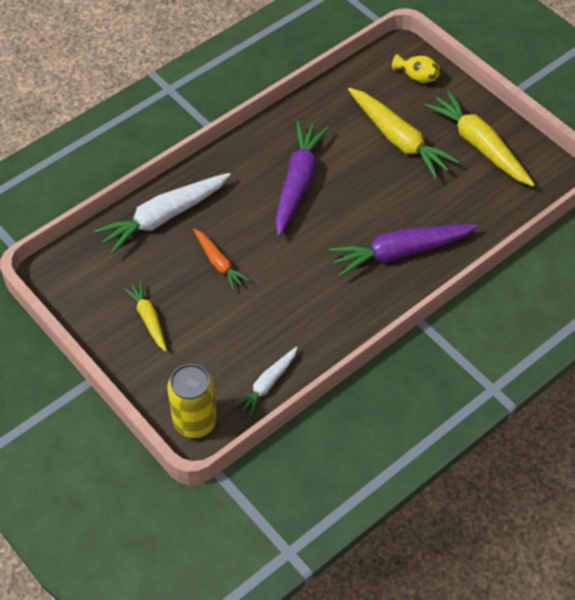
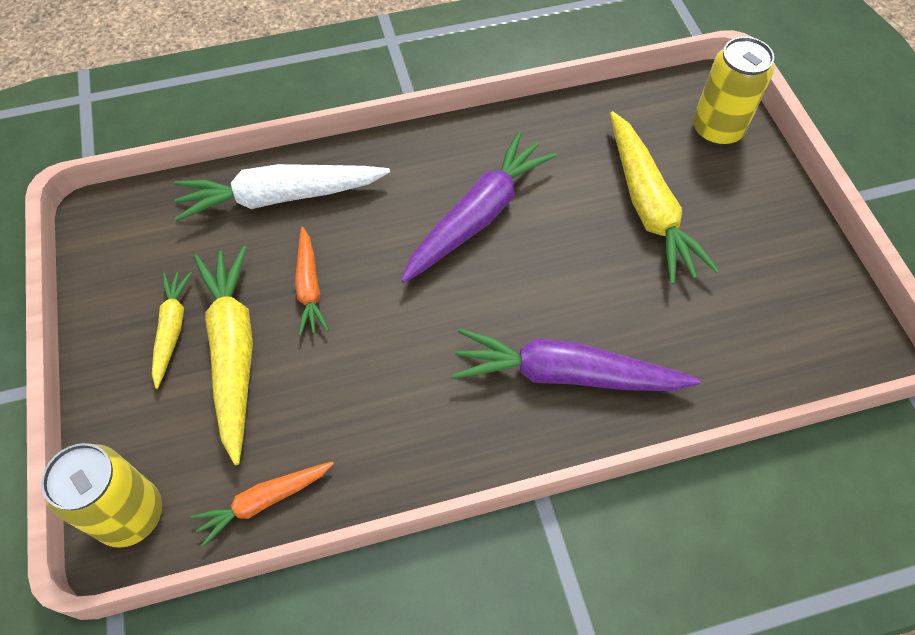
camera: 25 degrees right, 5 degrees up
(268, 384) = (264, 501): white carrot -> orange carrot
(416, 77) = (717, 130): yellow vase -> yellow can
(479, 145) = (762, 257): yellow carrot -> yellow carrot (233, 352)

